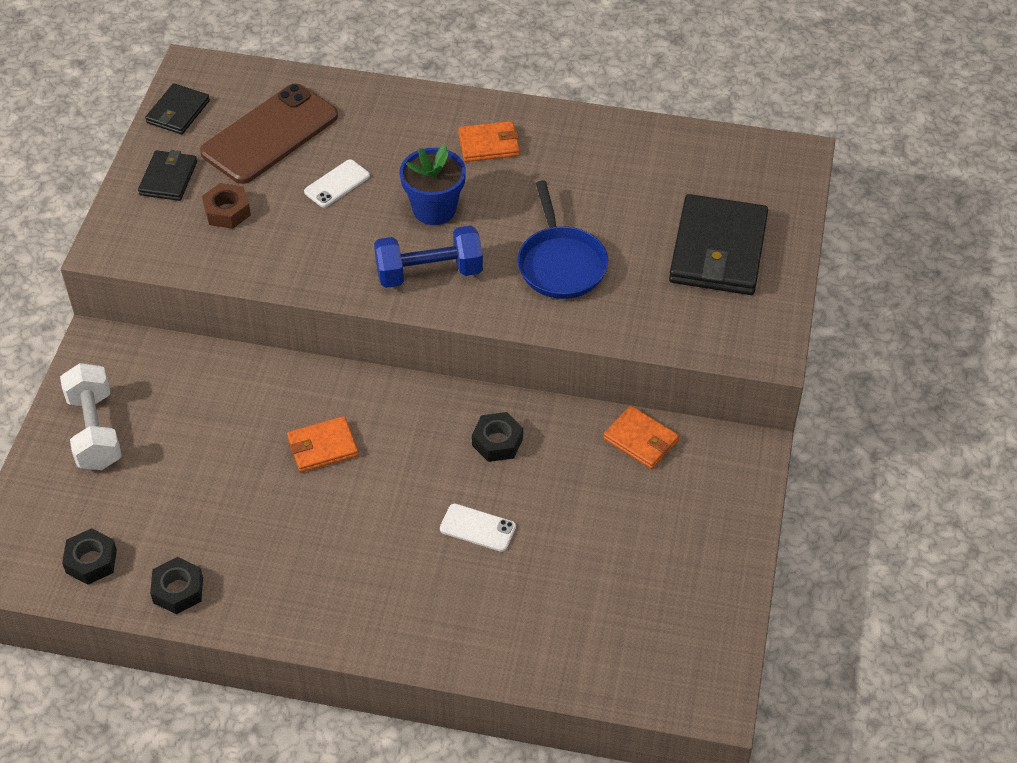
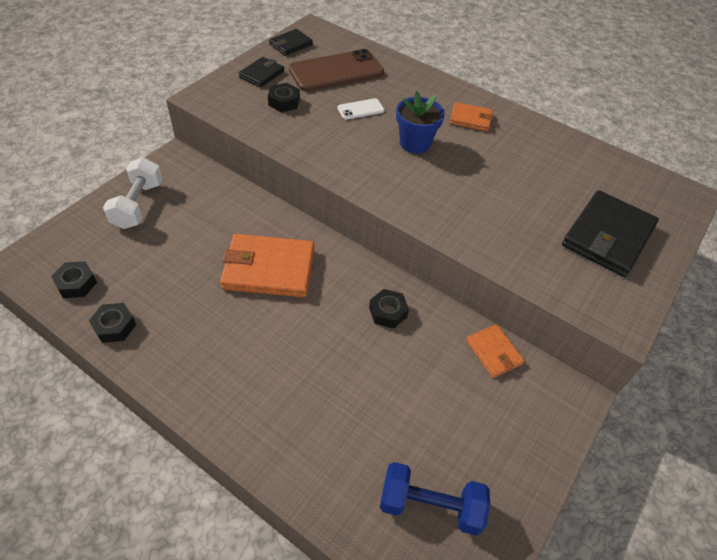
camera: 20 degrees right, 0 degrees up
(227, 211) = (284, 102): brown nut -> black nut
(322, 447) = (269, 269): orange wallet -> orange wallet, size x1.87
(429, 273) = (390, 179): blue dumbbell -> blue dumbbell (430, 506)
(477, 528) = (342, 369): white phone -> none
(561, 264) = (485, 205): blue pan -> none

